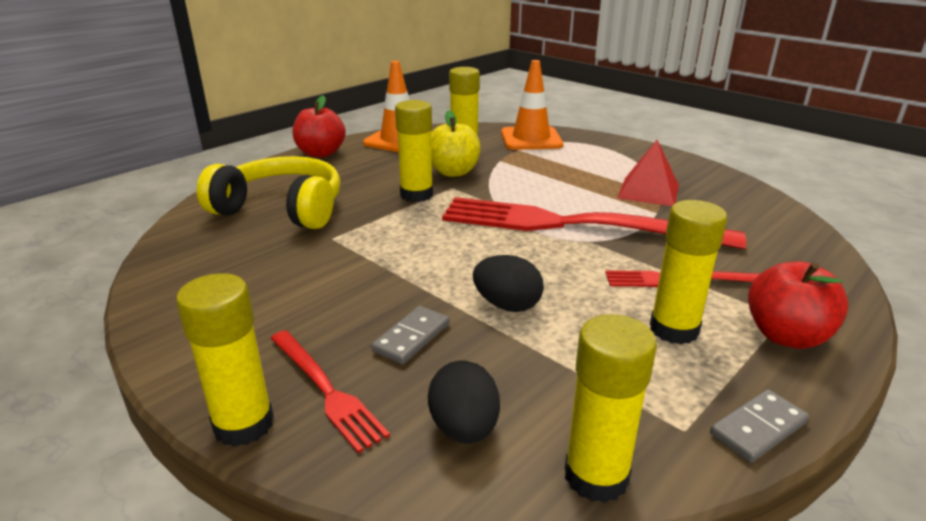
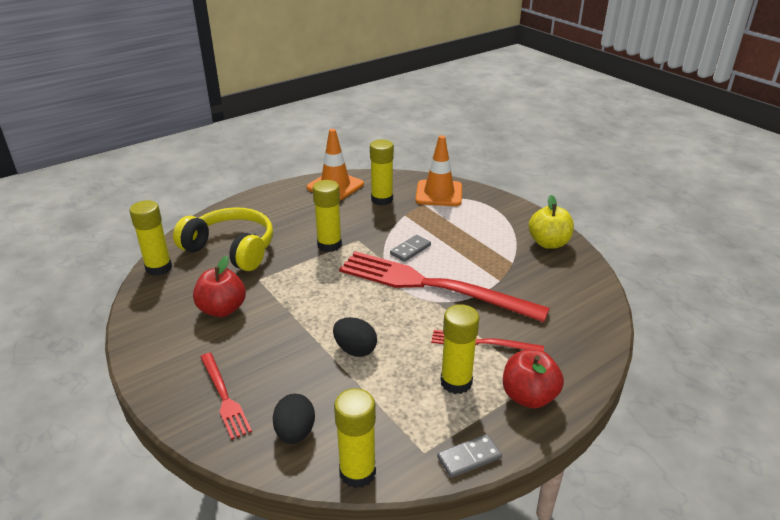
camera: 10 degrees right, 5 degrees up
(244, 424) = (173, 413): yellow glue stick -> yellow glue stick (159, 268)
(321, 153) = (272, 195): red apple -> red apple (222, 309)
(411, 337) = (285, 367): grey domino -> grey domino (410, 250)
(453, 172) = (364, 224): yellow apple -> yellow apple (548, 243)
(648, 191) = (504, 258): red pyramid -> none

